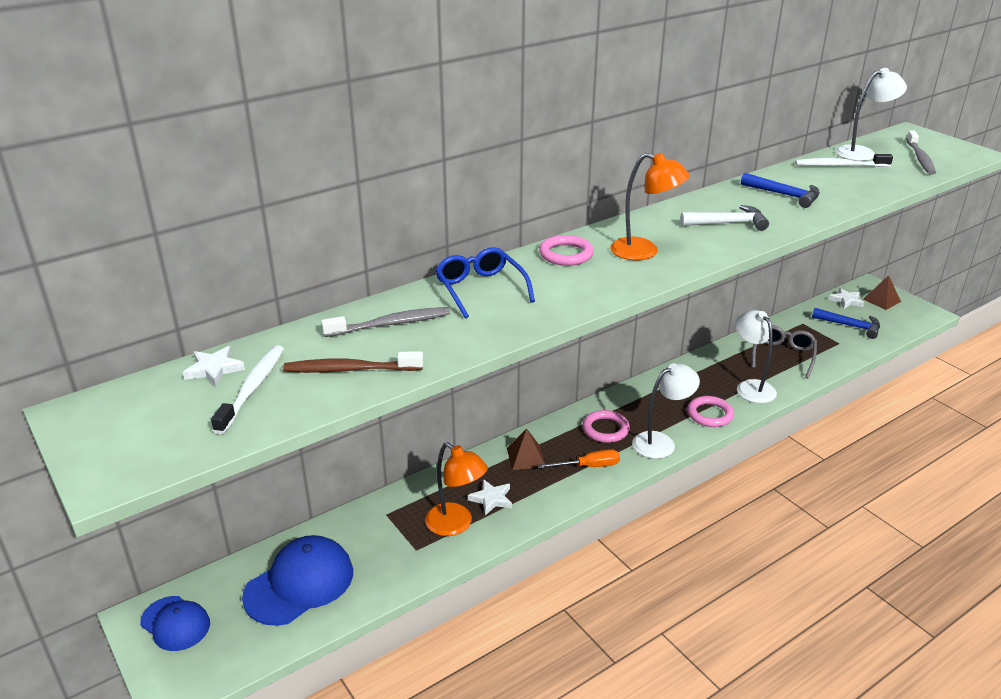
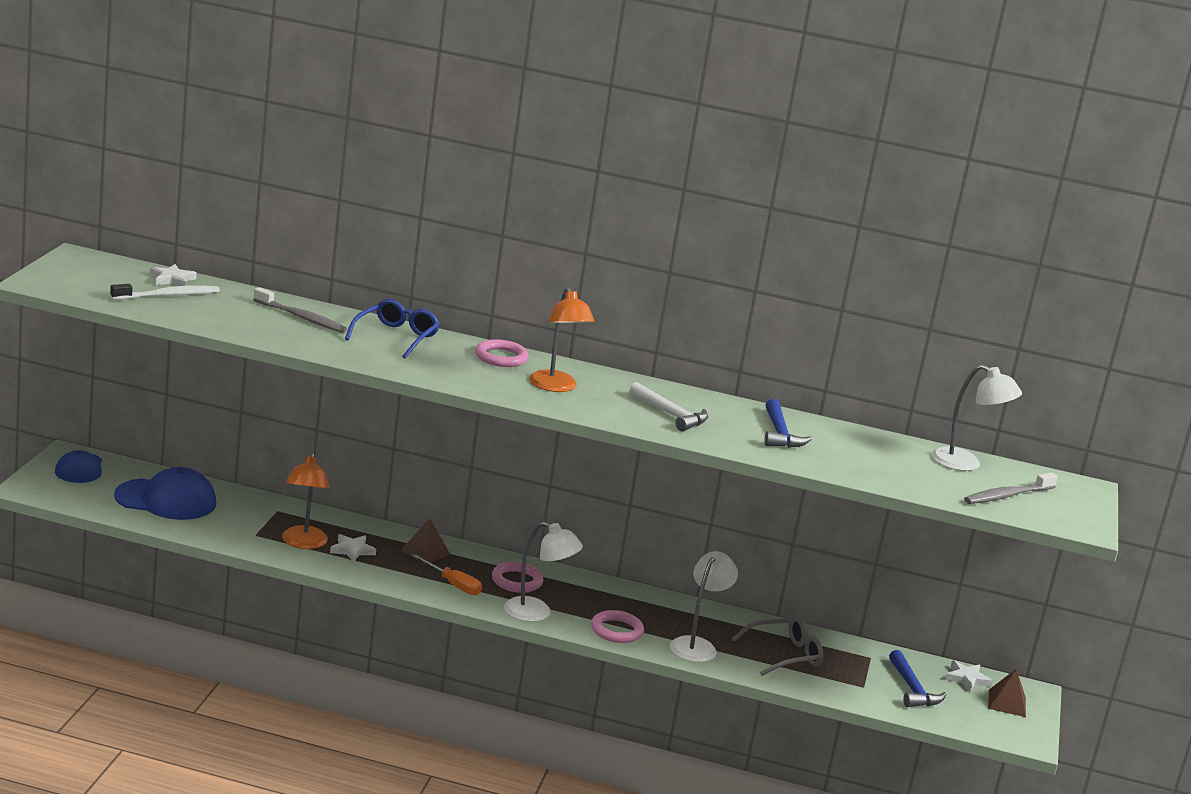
camera: 45 degrees right, 10 degrees down
(350, 370) = (228, 318): brown toothbrush -> none
(839, 166) = (906, 454): white toothbrush -> none

